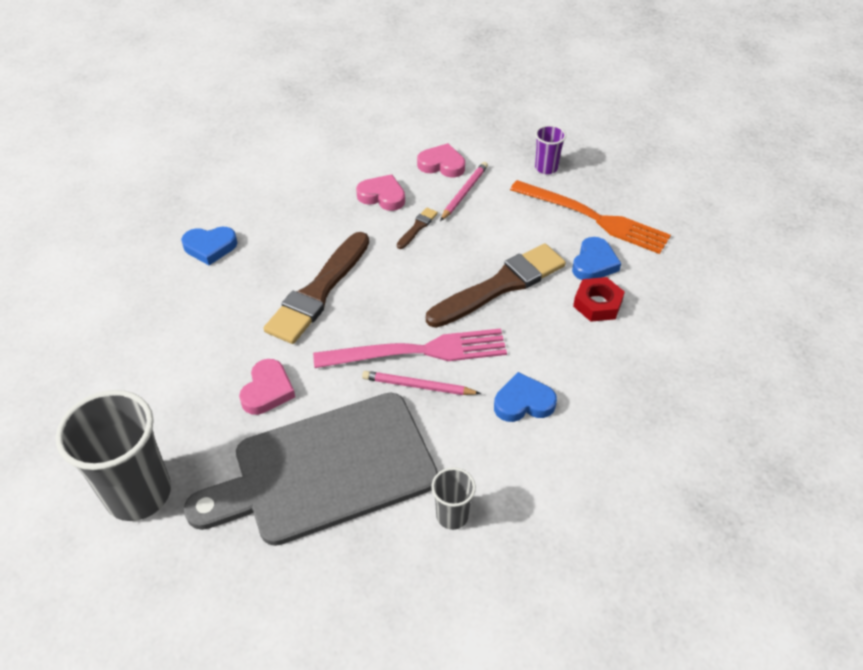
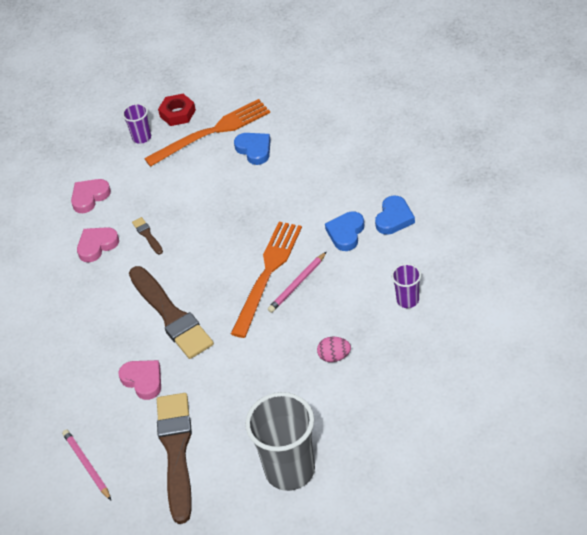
camera: 55 degrees left, 0 degrees up
(210, 247) = (72, 374): blue heart -> blue heart (394, 218)
(267, 390) = (246, 372): pink heart -> pink heart (143, 380)
(325, 470) = (334, 356): grey cutting board -> pink egg
(417, 351) = (267, 274): pink fork -> orange fork
(452, 516) = (407, 300): grey cup -> purple cup
(464, 193) = (131, 195): pink pencil -> pink pencil (87, 465)
(500, 285) = (239, 208): brown brush -> brown brush (176, 451)
(597, 304) = (291, 163): red nut -> red nut (177, 113)

